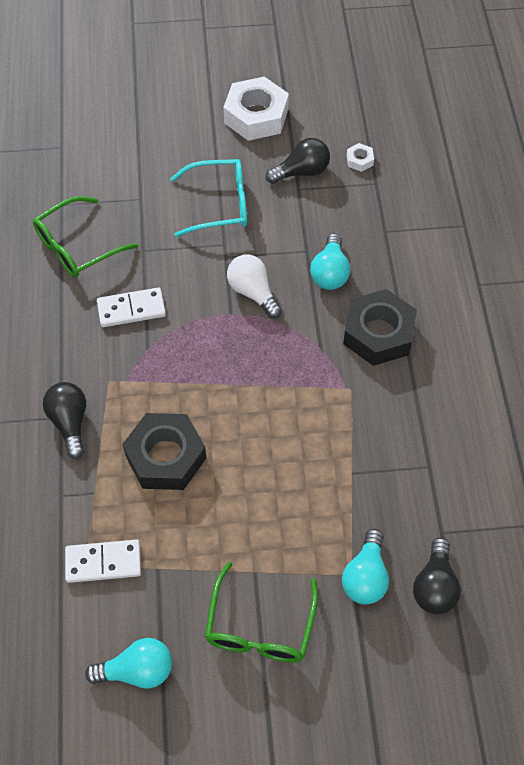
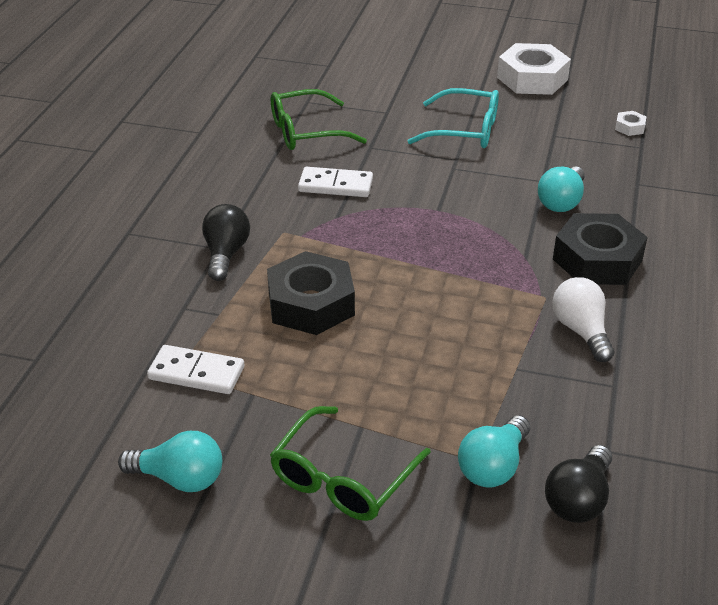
camera: 20 degrees right, 20 degrees down
(253, 292) = (469, 199): white light bulb -> white light bulb (581, 331)
(301, 172) = (562, 124): black light bulb -> none

